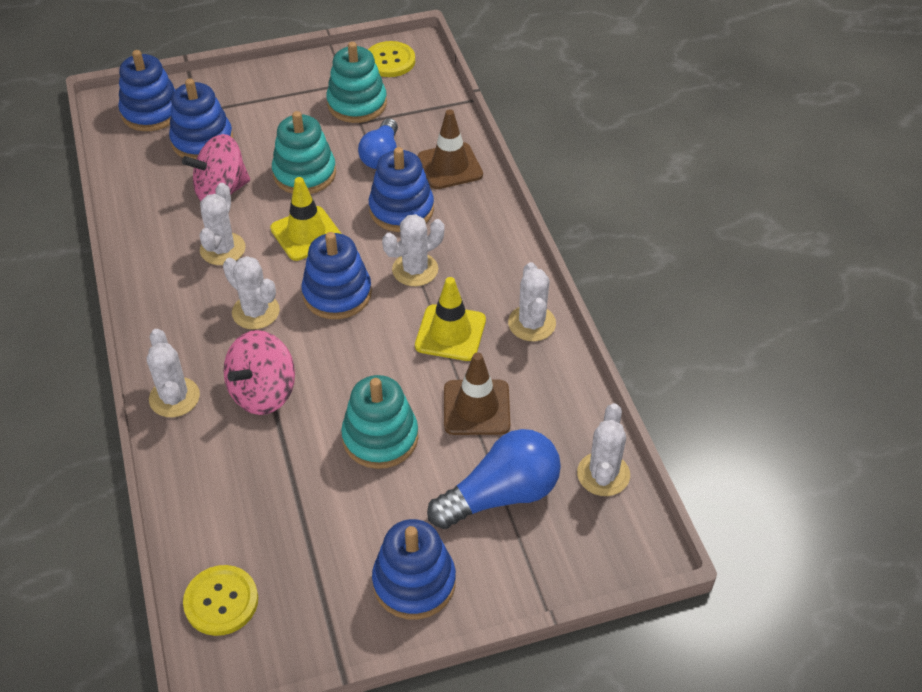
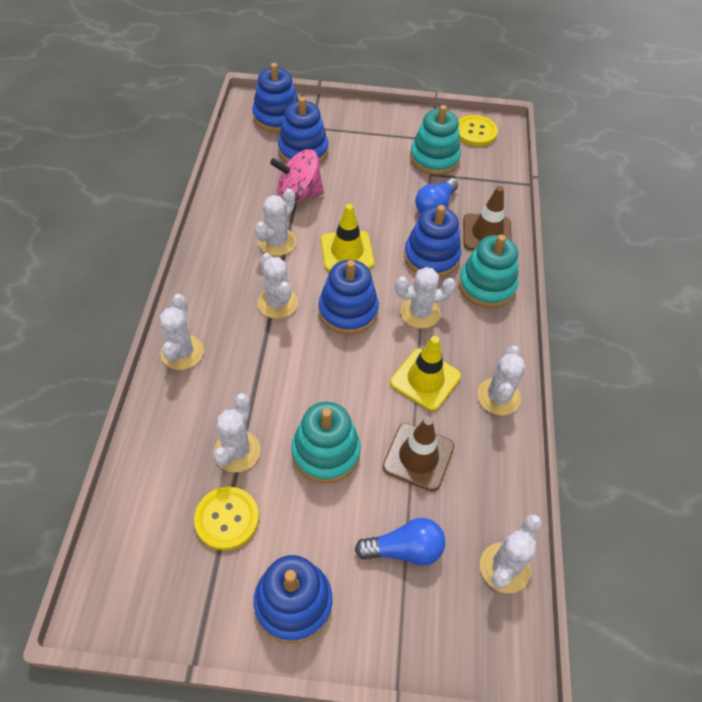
camera: 20 degrees right, 5 degrees up
(221, 601) = (130, 549): yellow button -> yellow button (227, 519)
(263, 392) = (251, 374): pink spinning top -> none
(286, 471) = (237, 451): none -> white cactus
(304, 173) = (368, 202): turquoise stacking toy -> turquoise stacking toy (486, 285)
(501, 495) = (404, 549): blue light bulb -> blue light bulb, size x0.66

